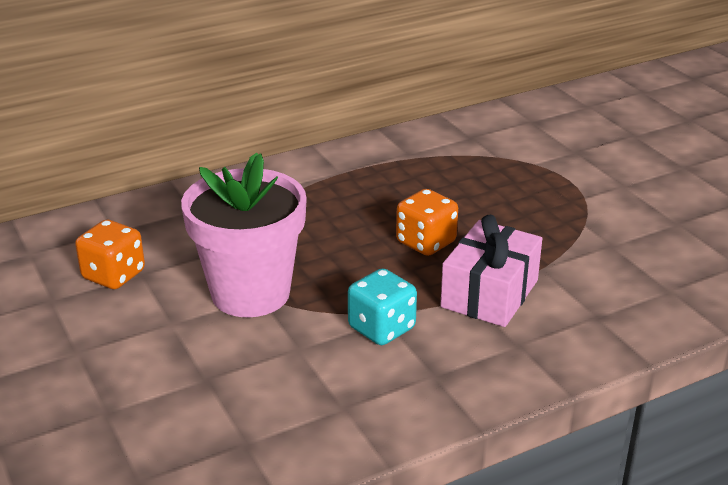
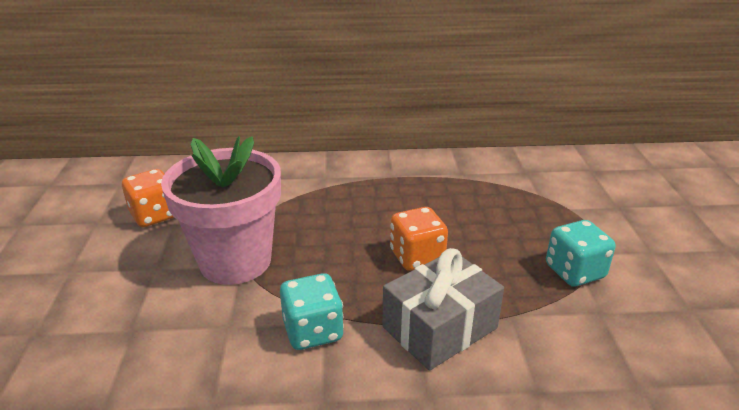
camera: 25 degrees right, 0 degrees up
(490, 294) = (440, 327): pink gift -> grey gift
(571, 218) = (574, 271): none -> turquoise dice

